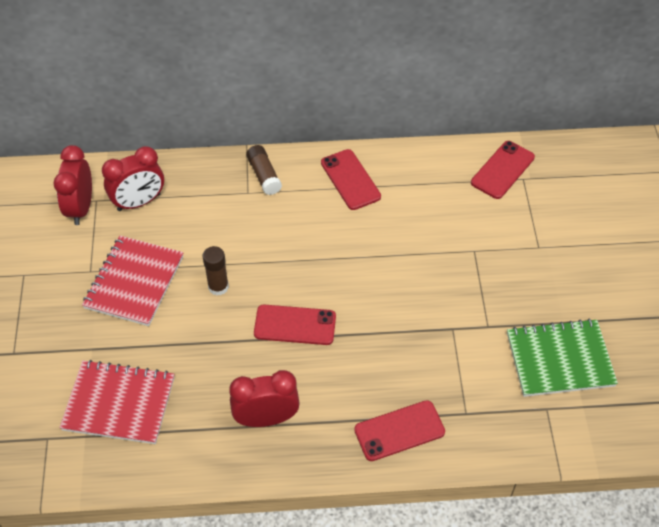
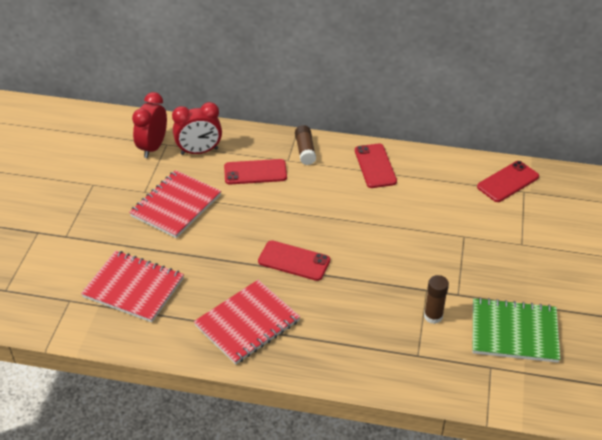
camera: 15 degrees right, 10 degrees down
(218, 287) = (241, 221): brown glue stick -> brown glue stick (433, 316)
(266, 418) = (247, 323): red clock -> red notebook
(399, 431) = (355, 356): red phone -> red phone (255, 172)

